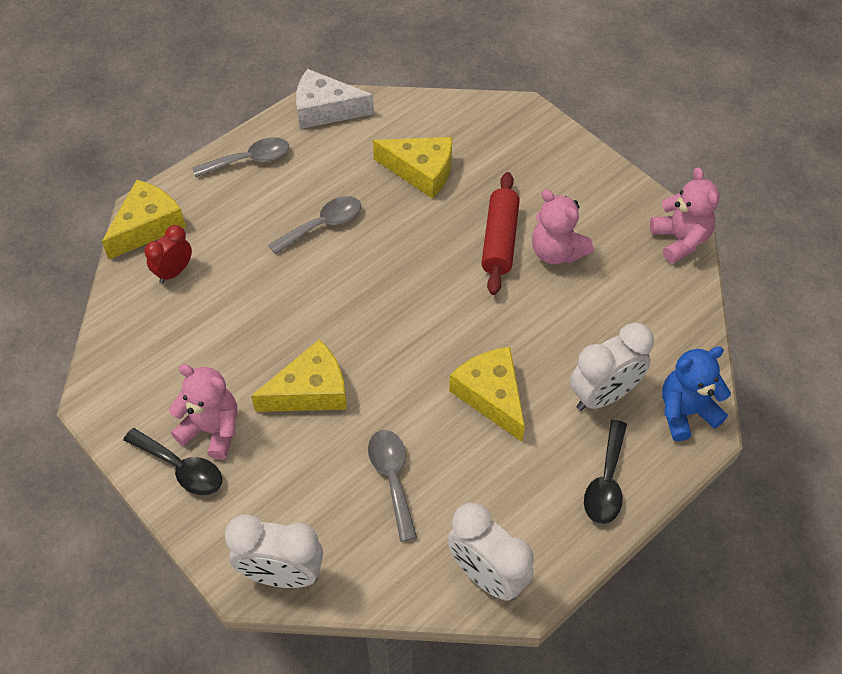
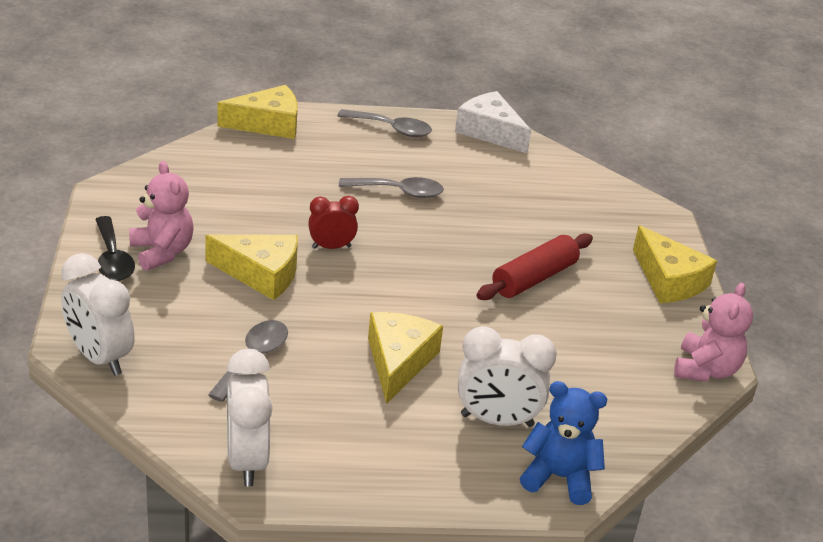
camera: 35 degrees right, 20 degrees down
(174, 272) = (253, 157): red clock -> red clock (331, 247)
(421, 171) = (521, 204): yellow cheese -> yellow cheese (669, 280)
(556, 252) = (575, 312): pink teddy bear -> none
(606, 482) = (424, 473): black spoon -> none

